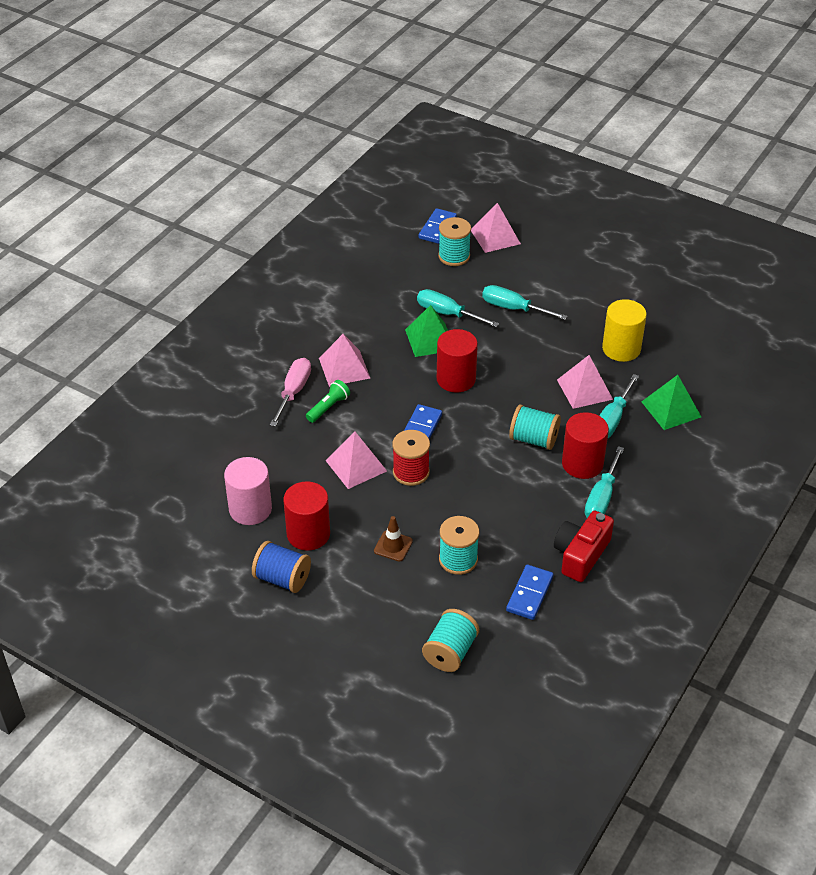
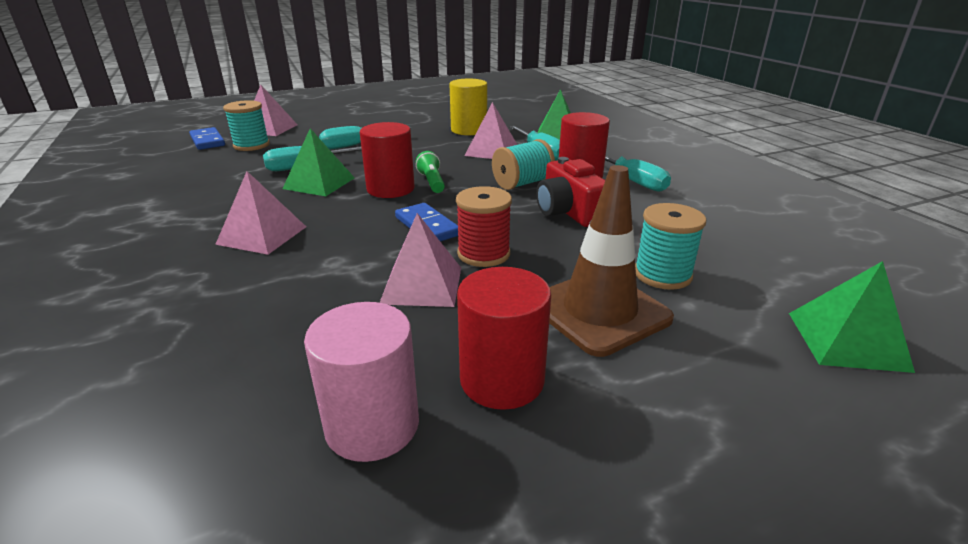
camera: 55 degrees left, 15 degrees down
(282, 579) = (581, 460): blue spool -> none
(293, 392) = (227, 281): pink screwdriver -> none
(328, 407) = (298, 267): green flashlight -> green flashlight (431, 182)
(393, 546) = (599, 311): brown traffic cone -> brown traffic cone, size x2.11
(450, 652) = (847, 341): turquoise spool -> green pyramid
(529, 594) = (751, 252): blue domino -> none
(581, 554) = (704, 210): red camera -> red camera (568, 211)

